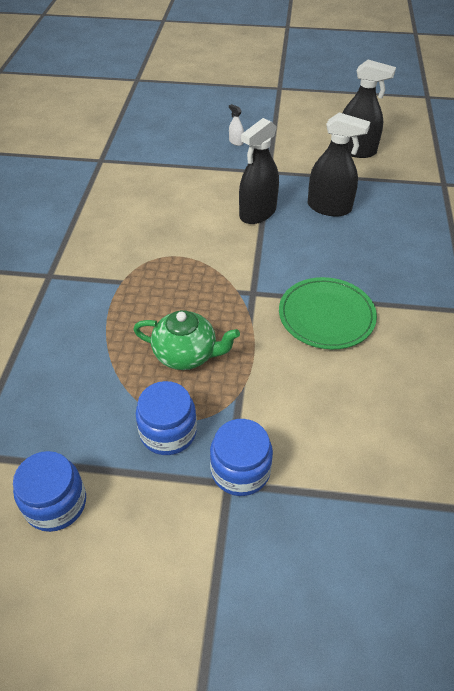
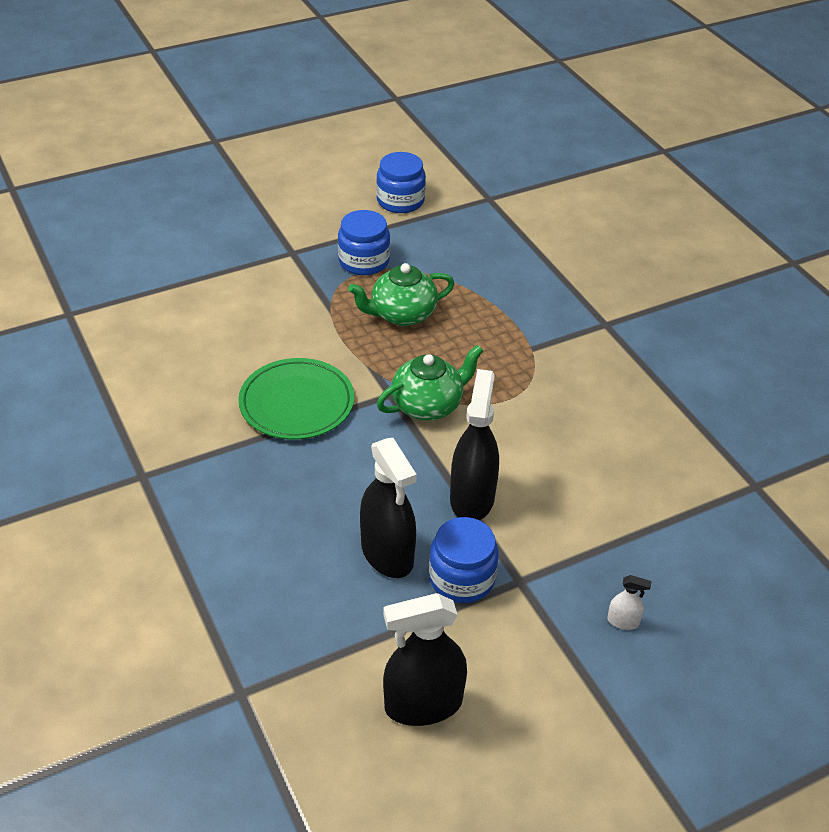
camera: 145 degrees right, 5 degrees down
(233, 274) = (428, 405): none -> green teapot
(240, 470) = (289, 262): blue jar -> blue jar (462, 578)
(329, 207) = (387, 553): black spray bottle -> black spray bottle turned 105 degrees counterclockwise

